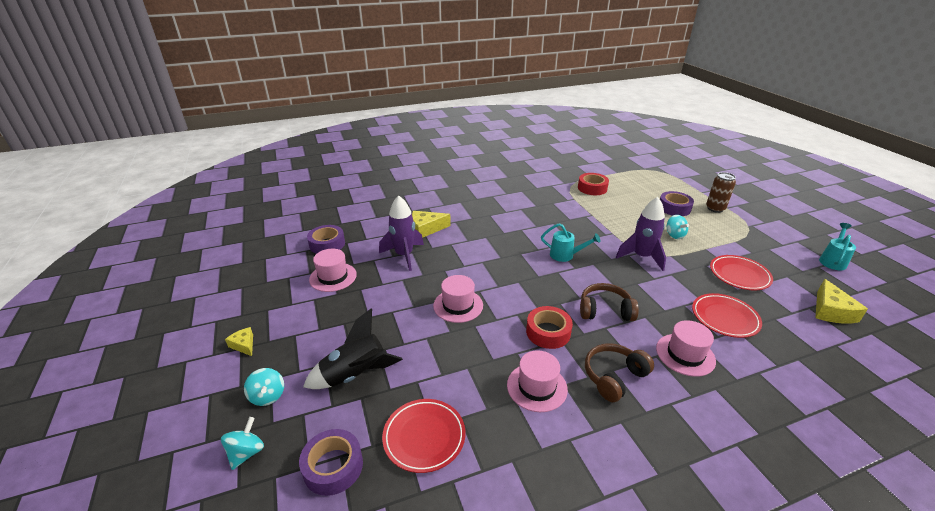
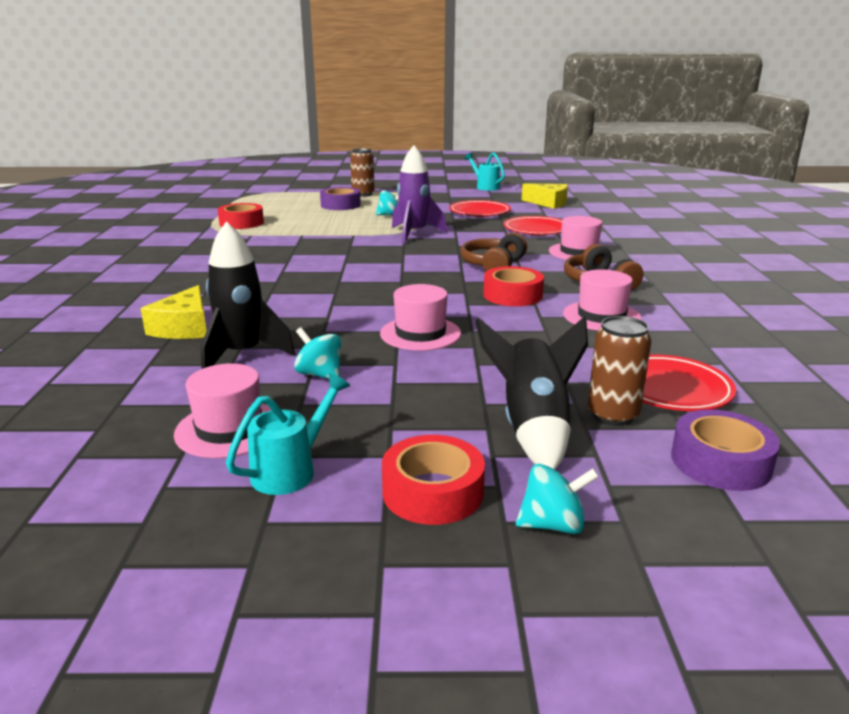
camera: 70 degrees left, 10 degrees down
(244, 345) = (374, 559): yellow cheese -> none
(246, 452) = (691, 552): turquoise spinning top -> turquoise spinning top (320, 374)
(291, 350) = (433, 492): none -> red tape
(327, 244) = (90, 427): purple tape -> none
(379, 408) = (612, 415): none -> brown can
(404, 255) = (242, 354): purple rocket -> black rocket
(565, 255) = (372, 261): turquoise watering can -> turquoise watering can (291, 470)

